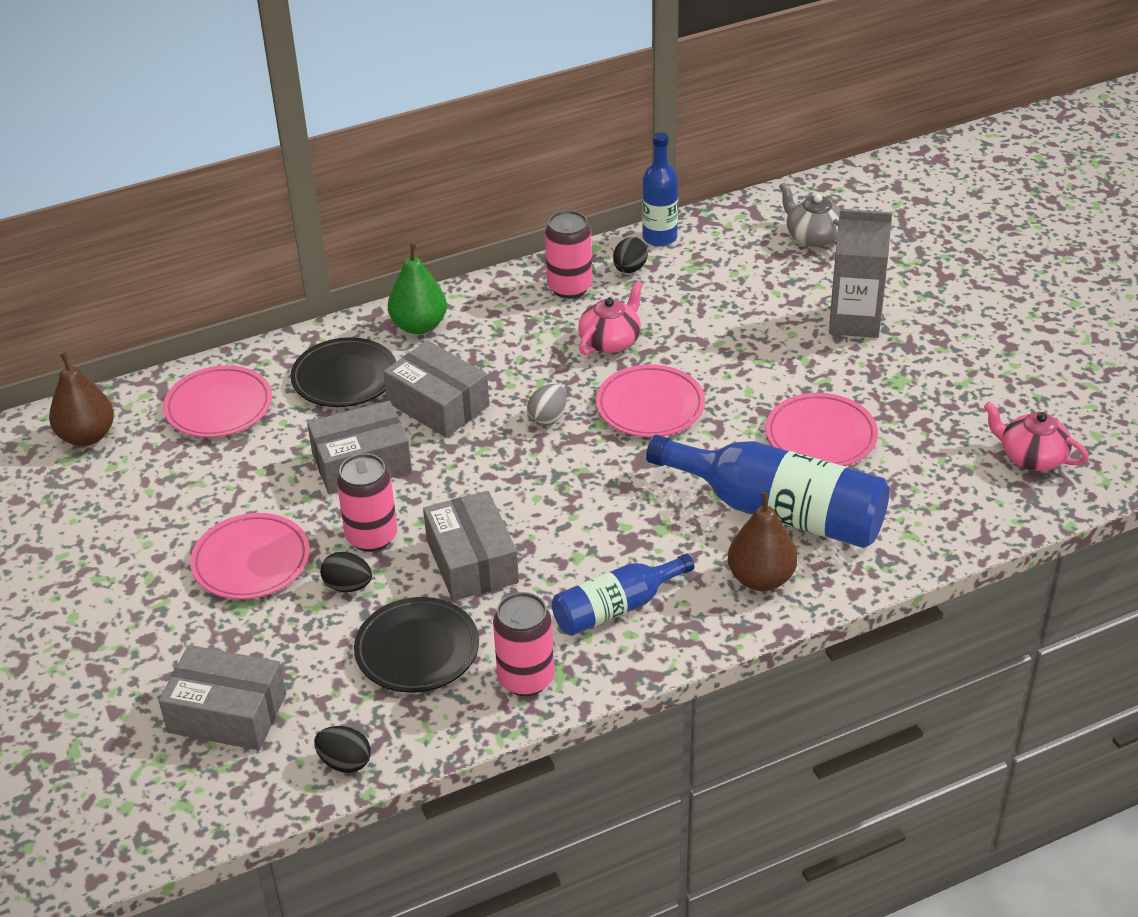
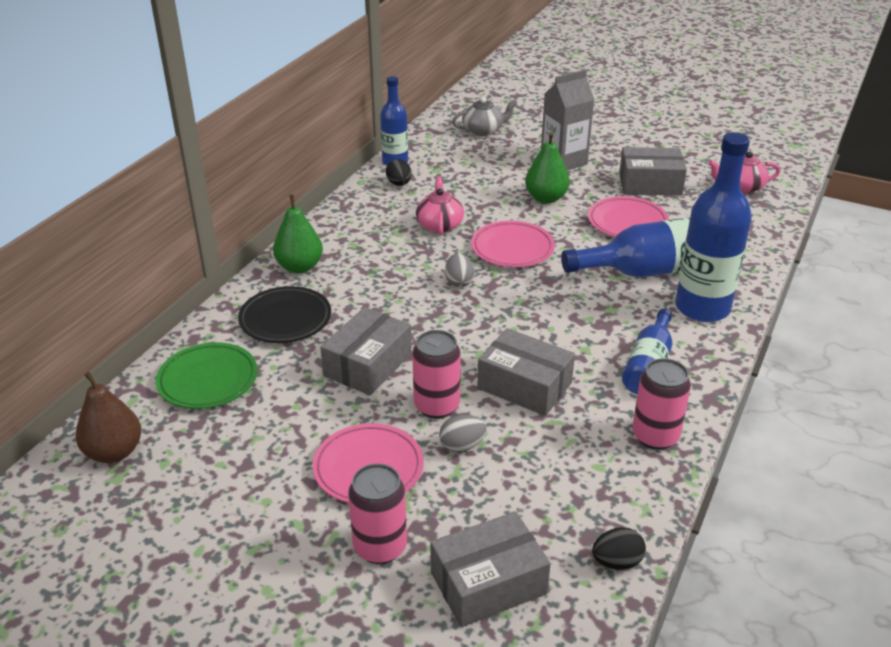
camera: 40 degrees left, 5 degrees down
(219, 407) = (208, 380): pink plate -> green plate
(348, 586) = (462, 445): black egg -> grey egg
(417, 650) = (564, 459): black plate -> none
(438, 404) = (375, 306): grey box -> grey box (650, 184)
(569, 287) = (374, 207): pink can -> pink can (380, 547)
(761, 579) = (702, 308): brown pear -> blue bottle
(768, 361) = (546, 198): none -> green pear
(813, 236) = (483, 130): grey teapot -> grey teapot turned 150 degrees clockwise

